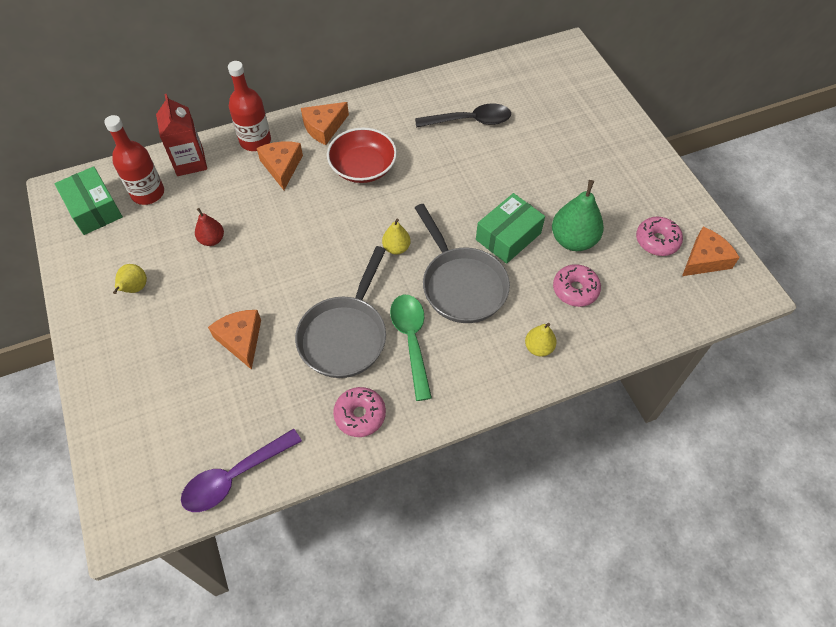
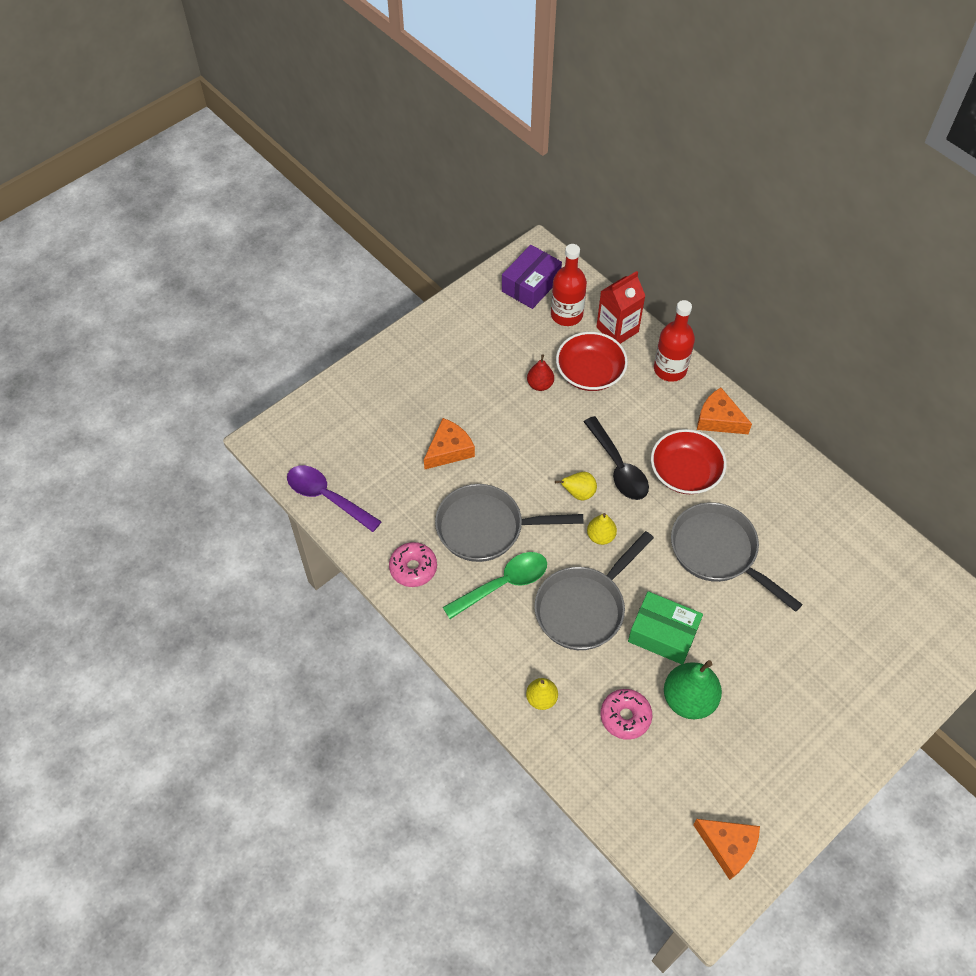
camera: 70 degrees right, 0 degrees up
(94, 209) = (531, 285): green box -> purple box
(135, 288) = (465, 352): yellow pear -> yellow pear (578, 493)
(223, 197) = (590, 372): none -> red bowl
(282, 167) = (649, 404): orange cheese -> none
(448, 173) = (718, 552): none -> grey pan
(470, 121) = (803, 550): black spoon -> black spoon (618, 467)
(657, 241) = (729, 788): pink donut -> none

